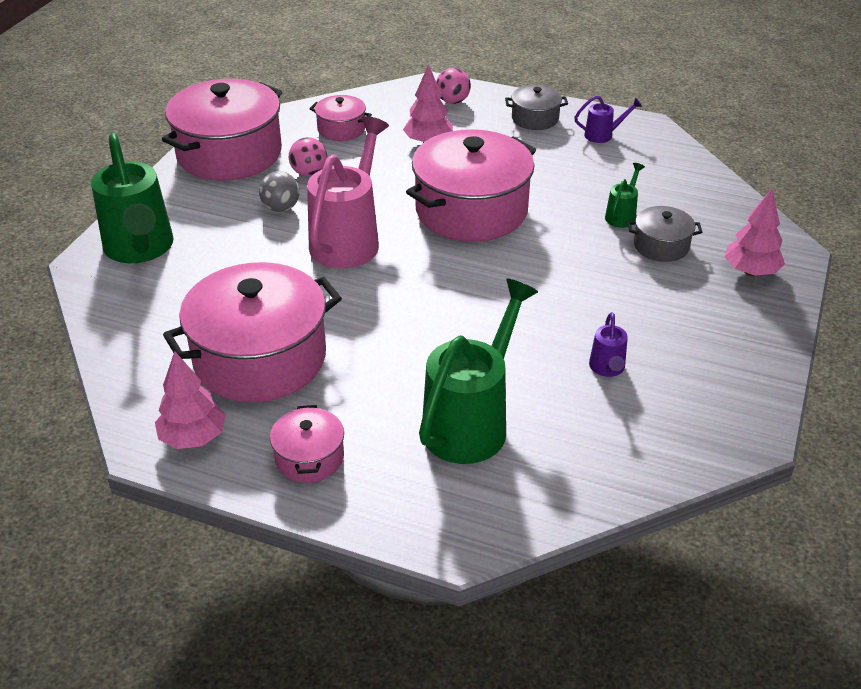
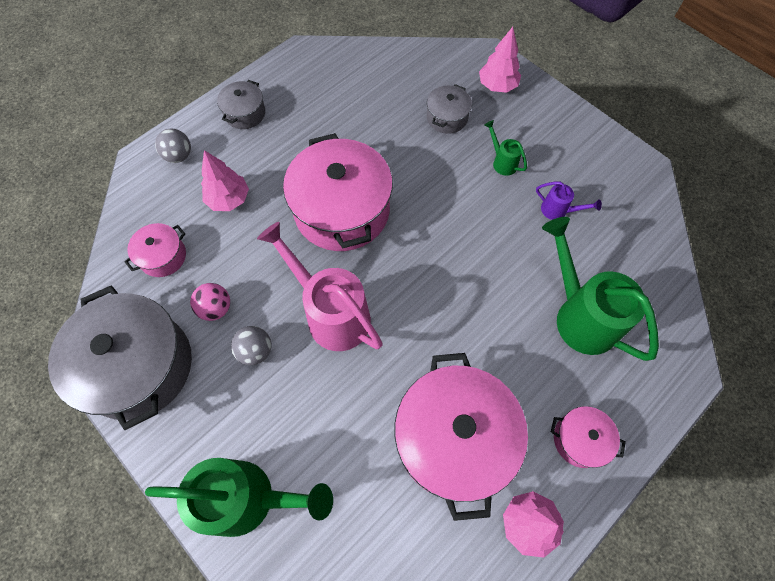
camera: 65 degrees left, 25 degrees up
(229, 154) = (139, 366): pink pot -> grey pot
(453, 101) = (179, 156): pink ball -> grey ball
(603, 135) = (296, 83): purple watering can -> none
(622, 215) = (401, 122): green watering can -> green watering can (502, 162)

